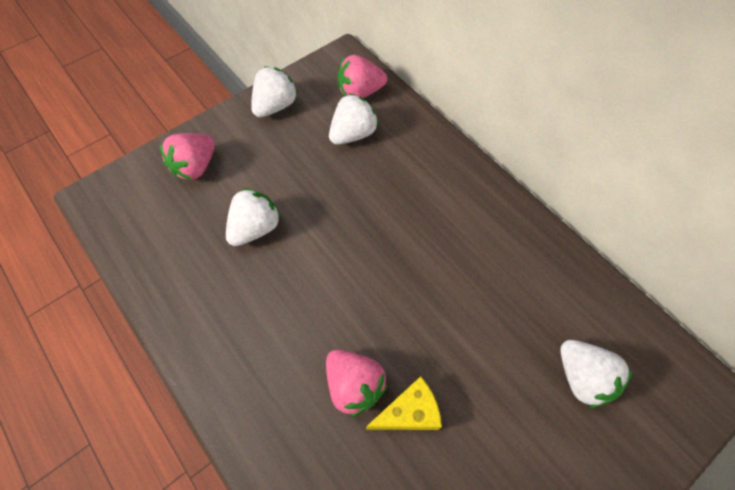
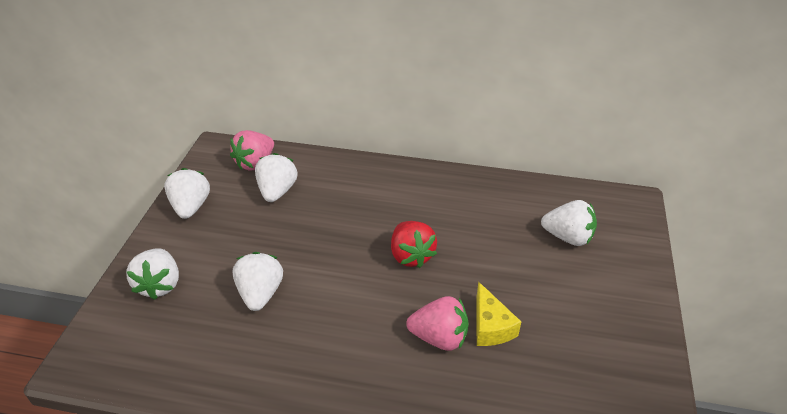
camera: 40 degrees left, 20 degrees down
(195, 167) = (160, 285): pink strawberry -> white strawberry
(406, 282) = (411, 256): none -> red strawberry
(409, 412) = (490, 326): yellow cheese -> yellow cheese turned 135 degrees clockwise

